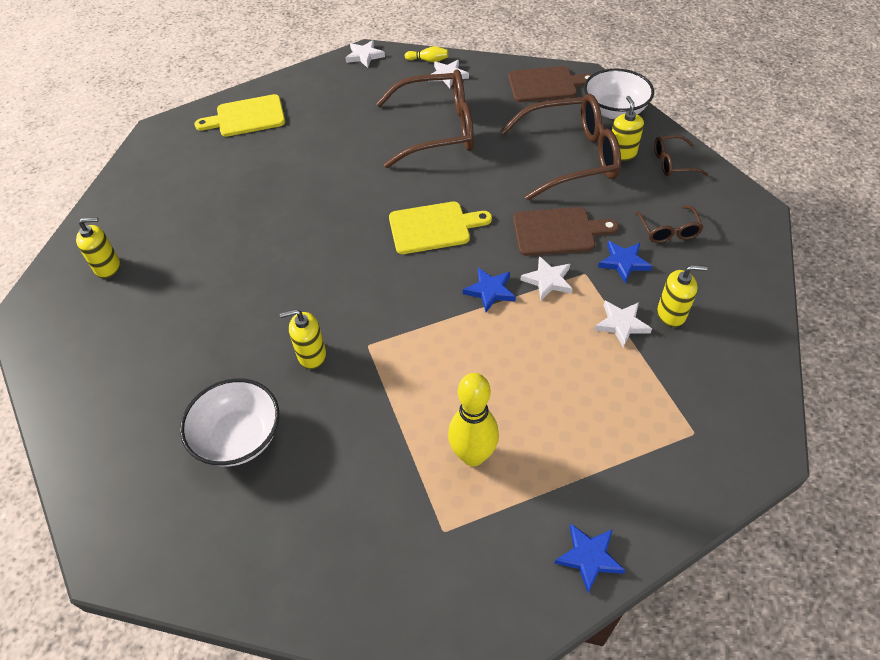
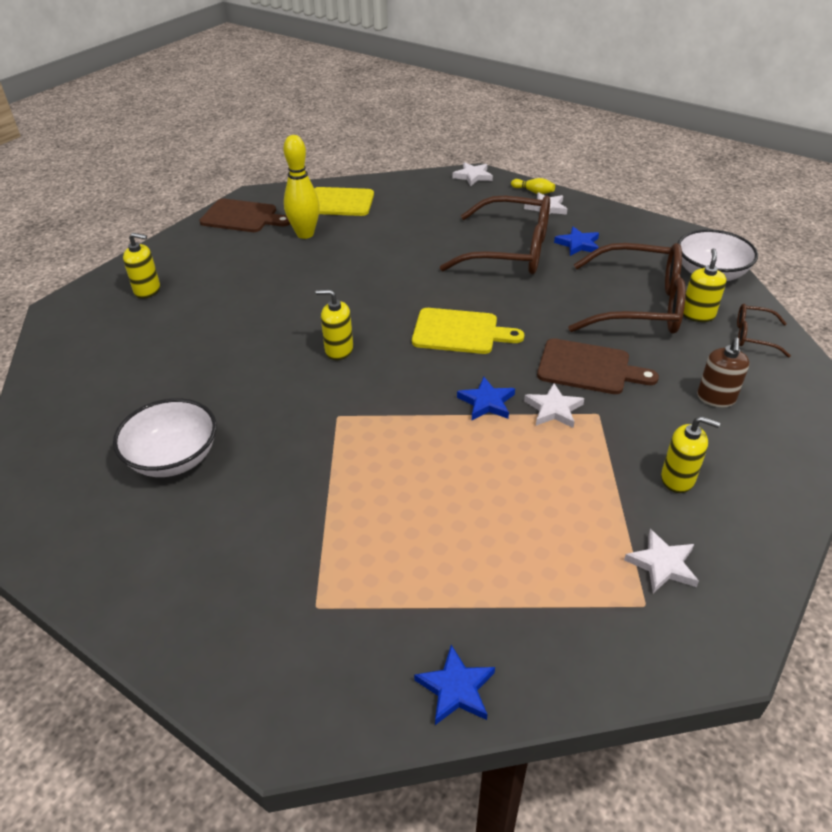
camera: 20 degrees right, 10 degrees down
(312, 355) = (280, 409): yellow soap dispenser -> yellow soap dispenser (339, 350)
(473, 455) = (385, 546): yellow bowling pin -> yellow bowling pin (305, 234)
(545, 84) = (645, 236): brown cutting board -> brown cutting board (242, 217)
(621, 324) = (614, 472): white star -> white star (662, 564)
(623, 262) = (647, 415): blue star -> blue star (578, 244)
(668, 230) = (716, 398): brown glasses -> brown soap dispenser

